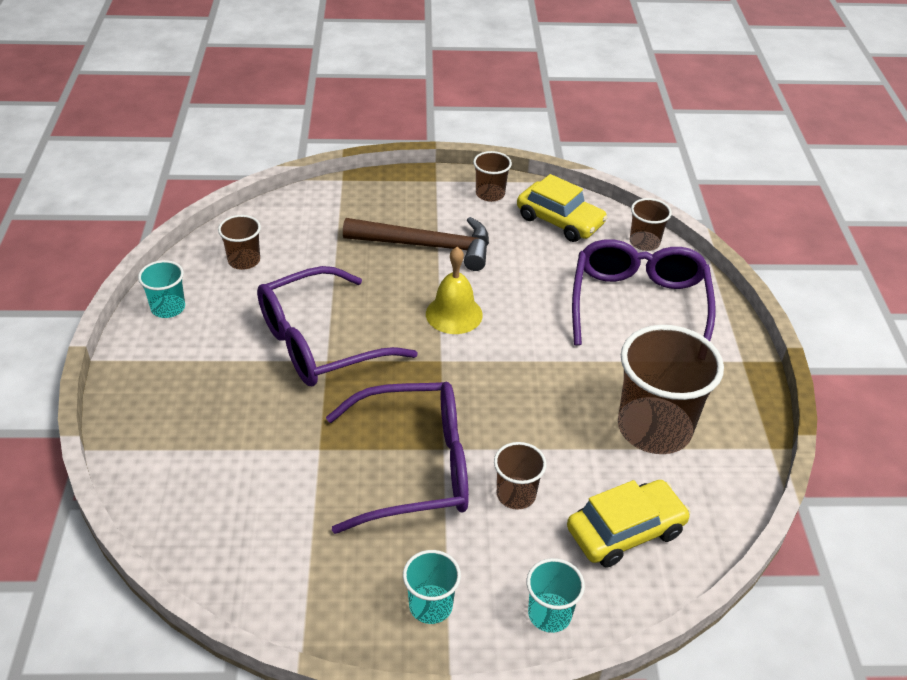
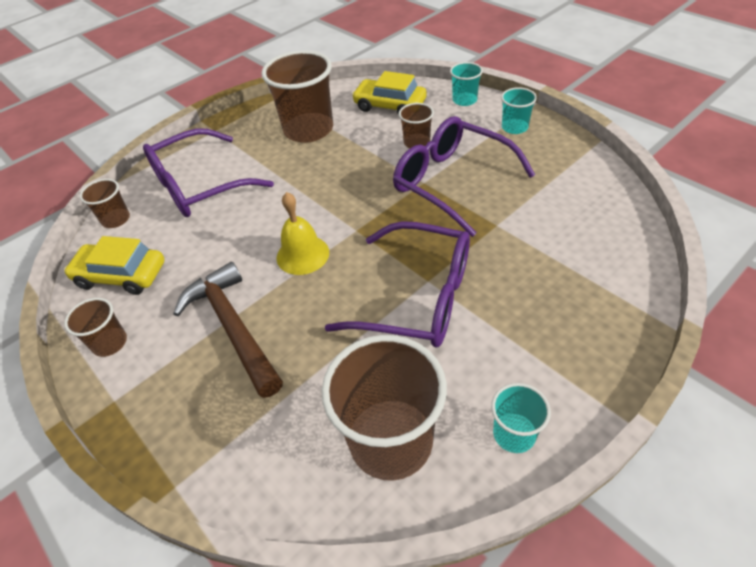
camera: 125 degrees left, 5 degrees up
(244, 260) = (391, 441): brown cup -> brown cup, size x2.01
(560, 221) = (121, 275): yellow car -> yellow car turned 75 degrees counterclockwise

